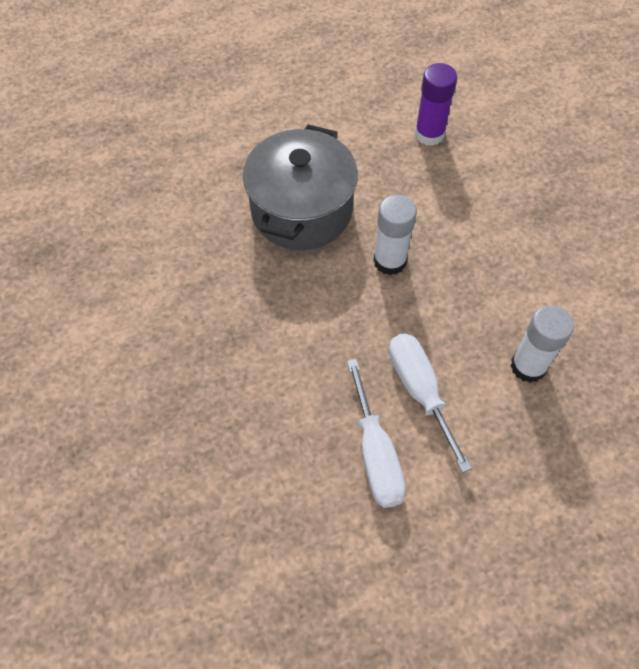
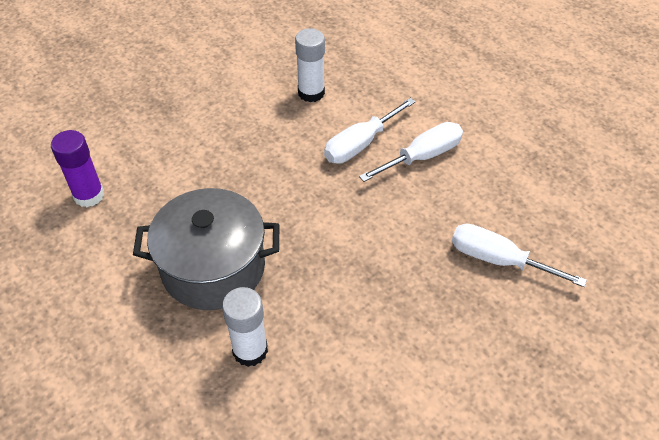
camera: 110 degrees left, 10 degrees down
(193, 468) = (498, 260): none -> white screwdriver
(390, 261) = (248, 189): white glue stick -> white glue stick (250, 350)

